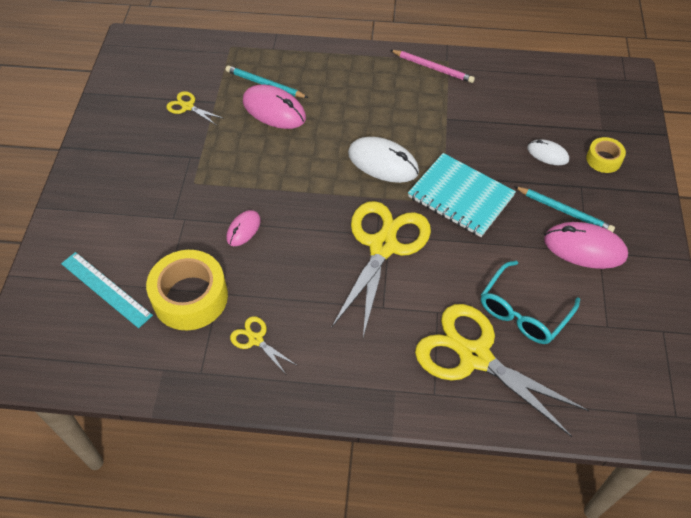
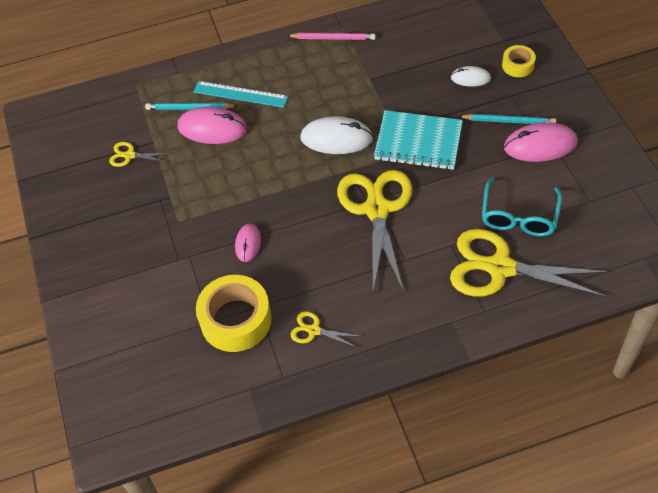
camera: 20 degrees left, 0 degrees up
(106, 289) = (155, 345): turquoise ruler -> turquoise ruler (240, 94)

